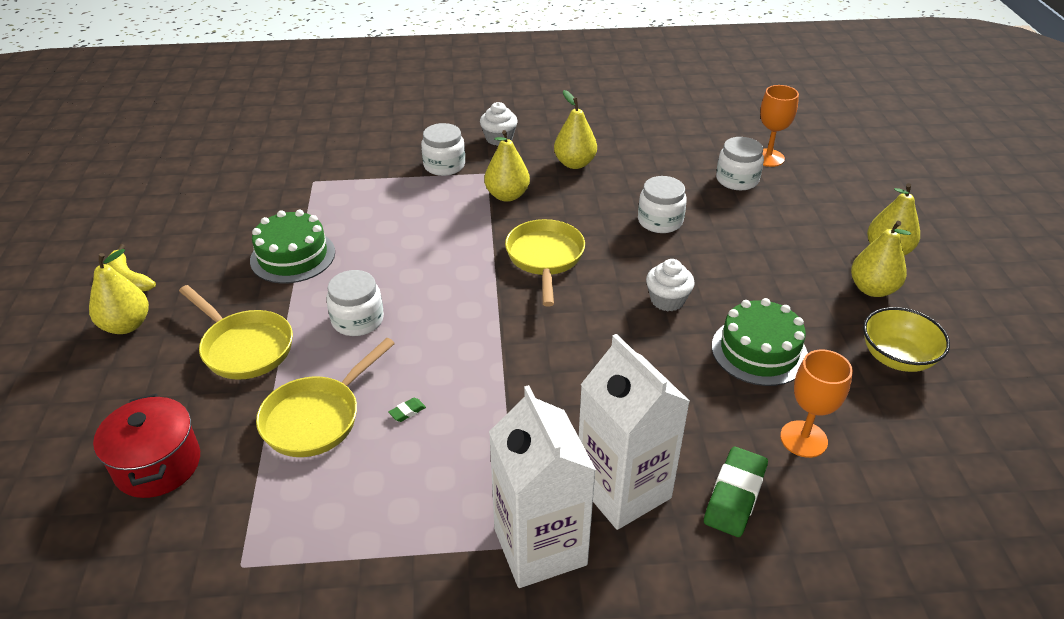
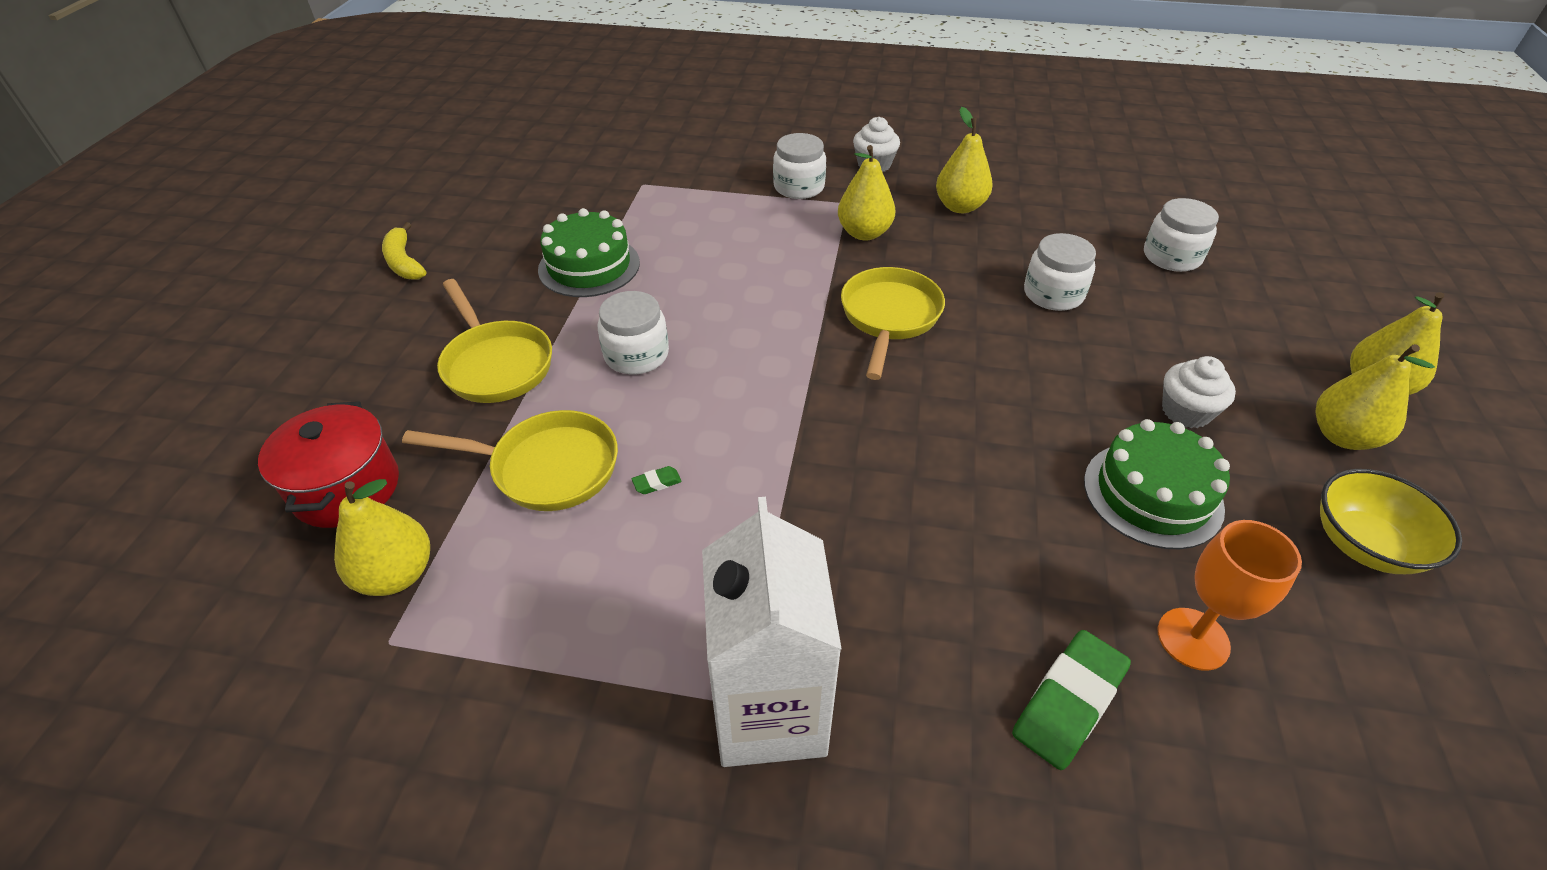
camera: 15 degrees right, 5 degrees up
(126, 325) = (380, 315): yellow pear -> yellow pear (396, 575)
(317, 417) = (546, 468): yellow pan -> yellow pan turned 135 degrees counterclockwise
(623, 490) = (908, 655): white carton -> none
(667, 300) = (1037, 399): white cupcake -> white cupcake (1186, 411)
(768, 158) = (1221, 235): orange goblet -> none

